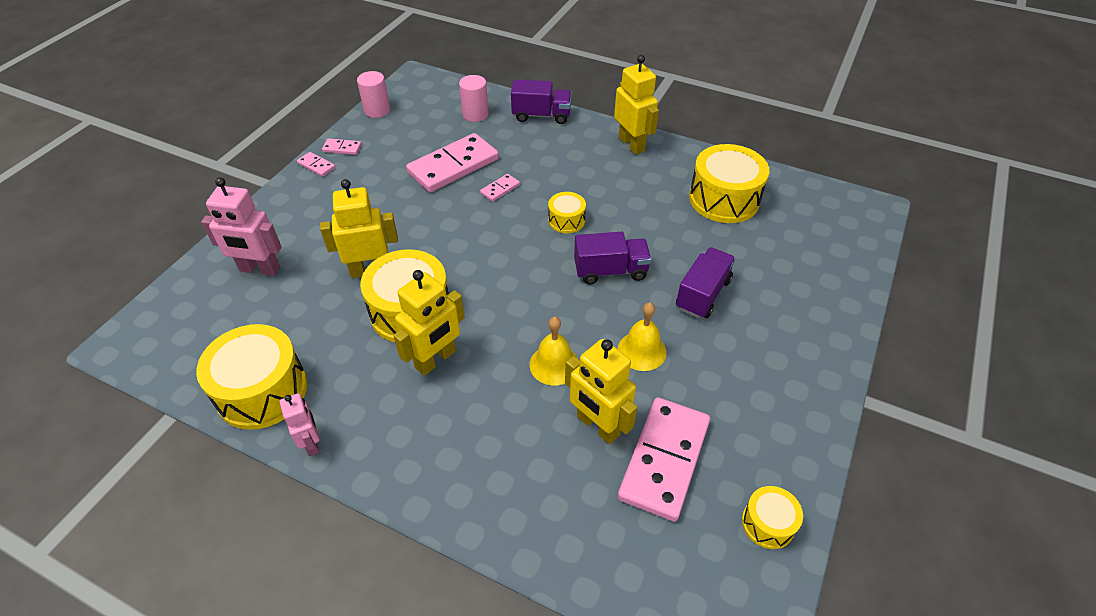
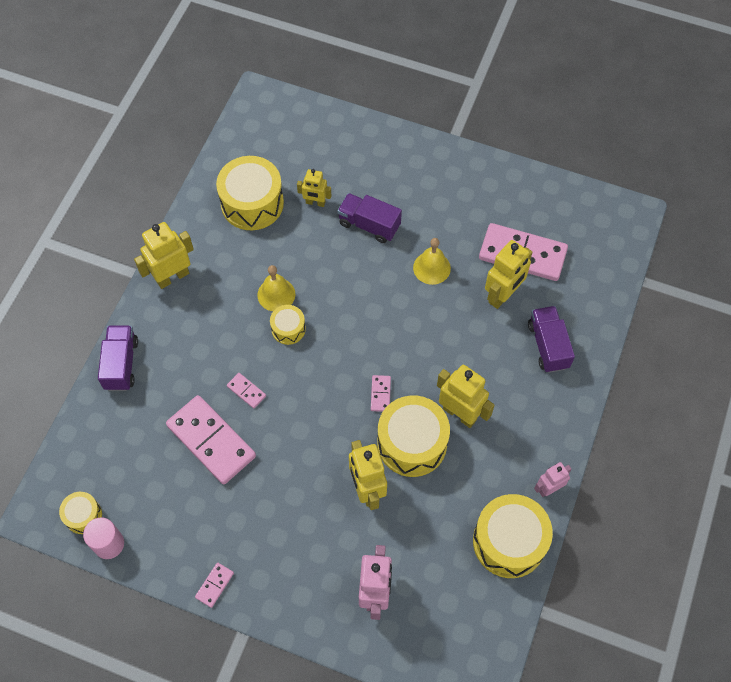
camera: 95 degrees left, 15 degrees up
(342, 148) = (182, 565): pink domino -> pink domino (380, 394)
(475, 114) = (118, 433): pink cylinder -> none
(554, 364) = (453, 327): yellow bell -> yellow bell (276, 294)
(610, 271) = (349, 291): purple truck -> purple truck (548, 345)
(730, 248) = (315, 203): none -> yellow robot
(768, 523) = (557, 199): yellow drum -> yellow drum (83, 516)

